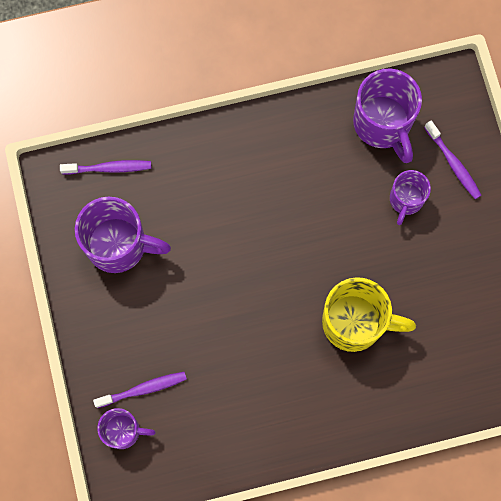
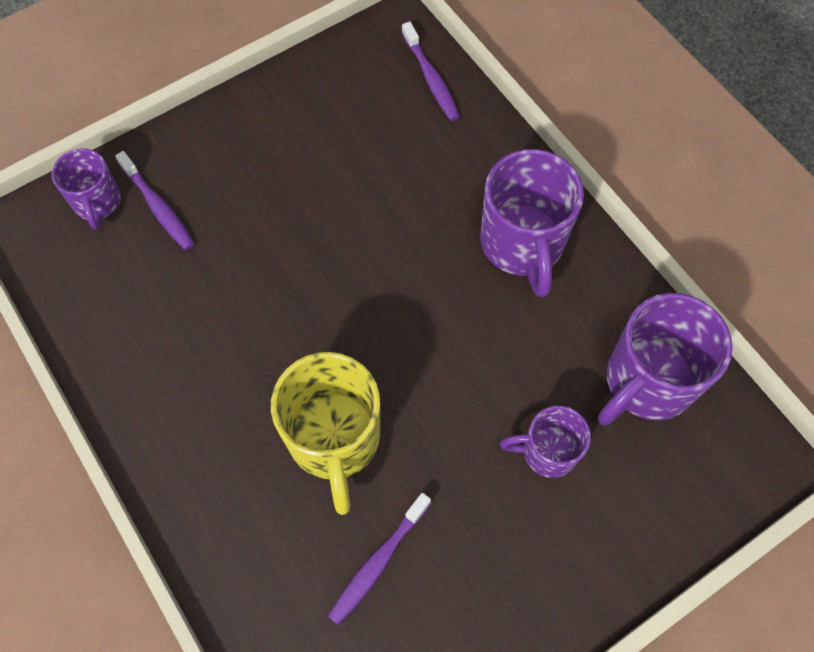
camera: 70 degrees right, 10 degrees down
(119, 245) = (336, 120): purple mug -> purple mug (523, 244)
(453, 164) = (636, 504): purple toothbrush -> purple toothbrush (378, 562)

